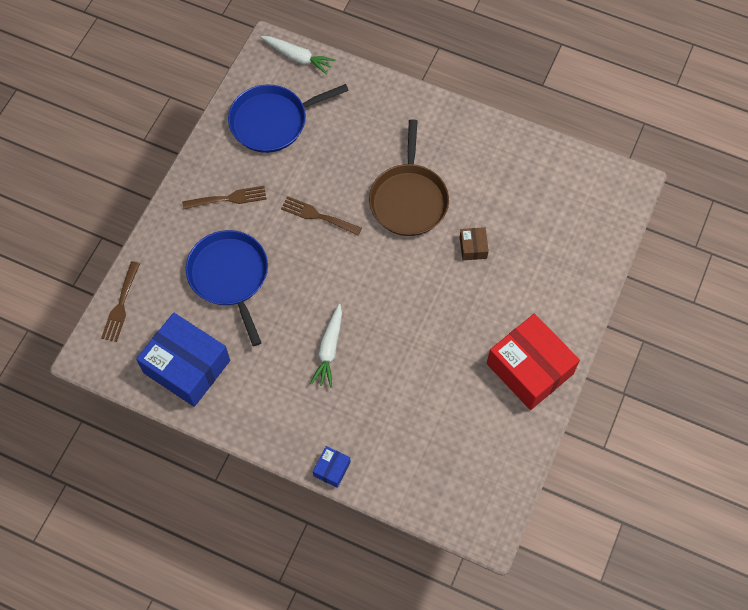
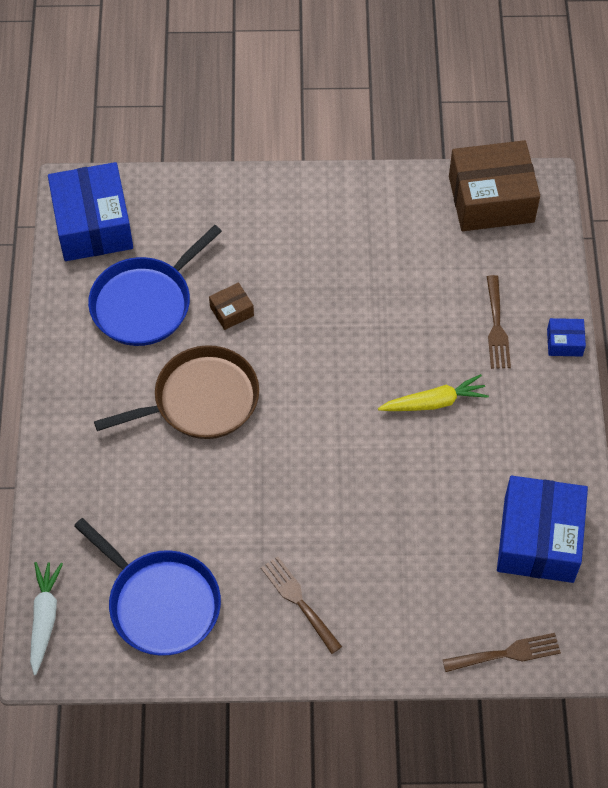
camera: 115 degrees left, 5 degrees down
(230, 276) = (403, 548): blue pan -> blue pan (145, 303)
(317, 216) = (272, 488): brown fork -> brown fork (496, 327)
(329, 349) = (434, 402): white carrot -> yellow carrot
(491, 482) = (491, 199): none -> brown box
(529, 369) = (350, 209): red box -> none
(592, 186) = (93, 225): none -> blue box

